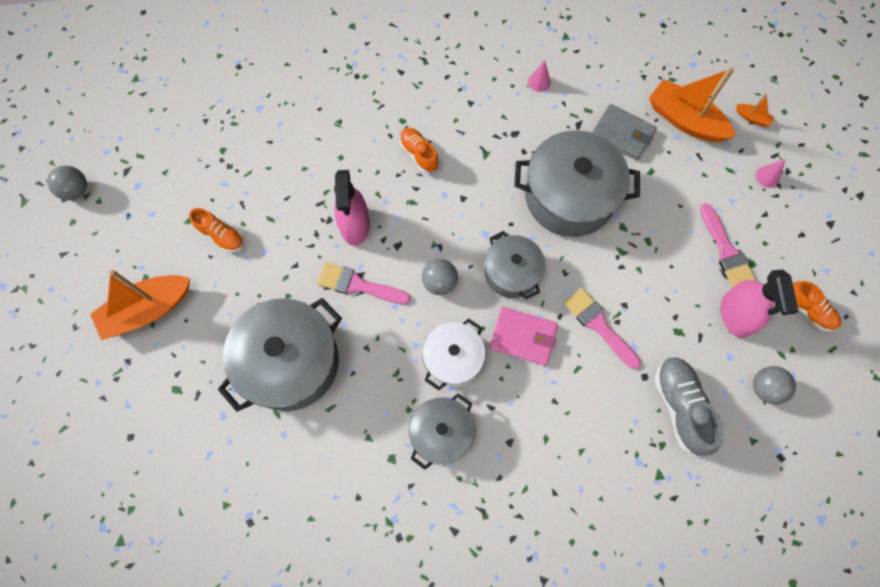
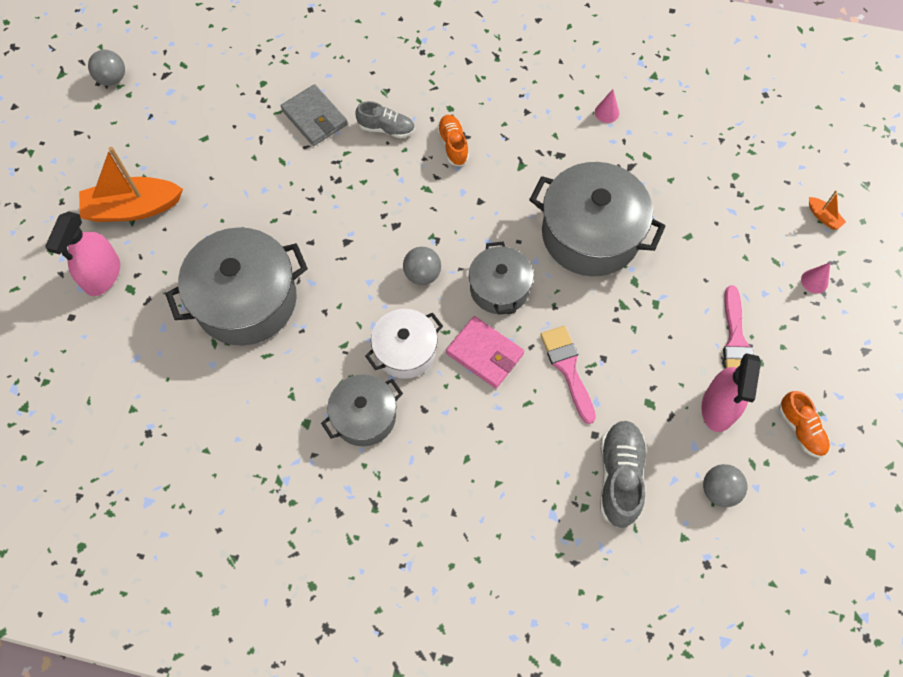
camera: 20 degrees right, 5 degrees down
(221, 236) = (229, 162): orange shoe -> none
(353, 157) = (386, 129): none -> grey shoe
(355, 225) = (361, 193): pink spray bottle -> pink spray bottle (102, 275)
(358, 285) = (341, 250): pink brush -> none
(622, 134) = (673, 190): grey wallet -> grey wallet (314, 118)
(685, 120) = (747, 197): orange boat -> none

